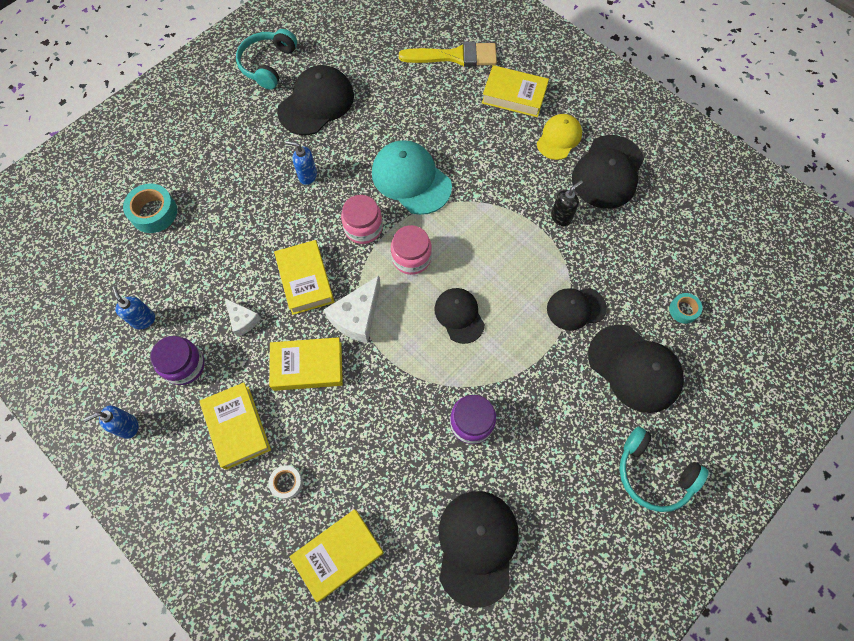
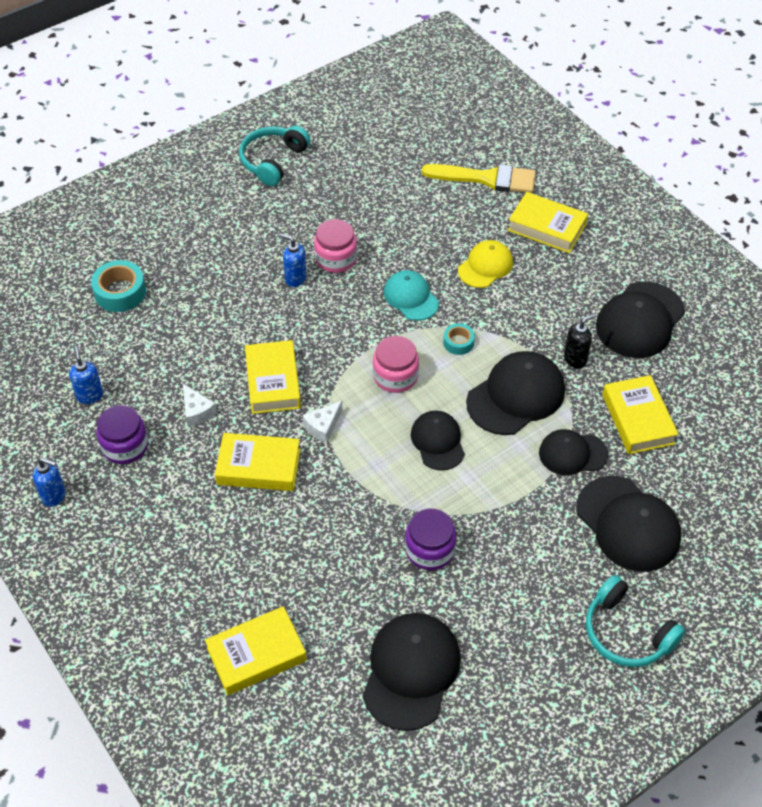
camera: 10 degrees right, 15 degrees down
(128, 426) = (54, 496): blue soap dispenser -> blue soap dispenser turned 150 degrees counterclockwise
(237, 427) = (171, 514): yellow book -> yellow book (638, 419)
(287, 483) = (214, 576): white tape -> none
(316, 103) = (319, 206): black cap -> black cap (516, 396)
(357, 317) = (323, 426): white cheese -> white cheese, size x0.59
(363, 228) = (347, 339): pink jar -> pink jar (336, 258)
(411, 179) = (411, 297): turquoise cap -> turquoise cap, size x0.62
(559, 138) = (590, 278): yellow cap -> yellow cap (485, 266)
(683, 310) = (698, 473): turquoise tape -> turquoise tape (458, 342)

